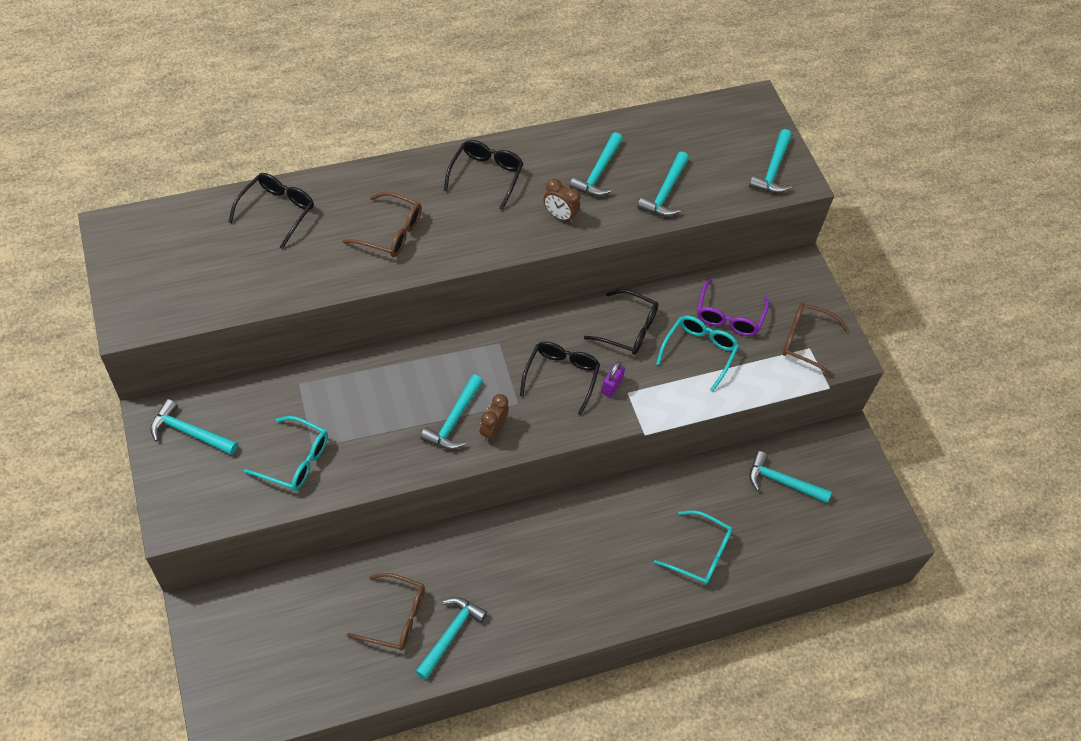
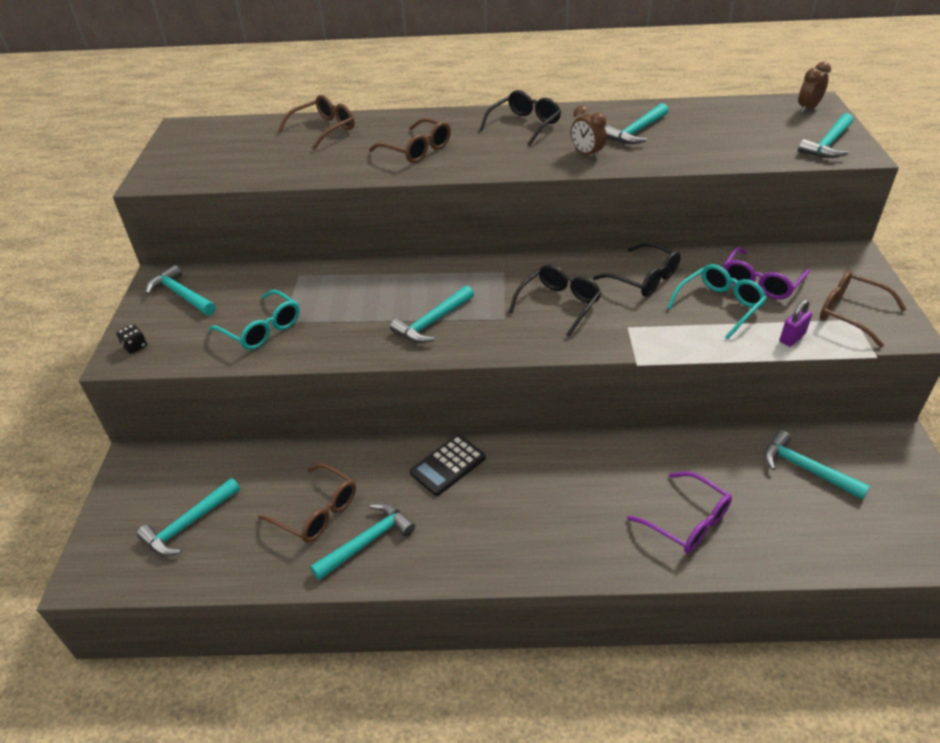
camera: 25 degrees right, 15 degrees down
(179, 507) = (135, 346): none -> black dice
(277, 211) = (324, 129): black glasses -> brown glasses
(492, 544) = (448, 465): none -> black calculator
(493, 430) = (469, 336): brown clock -> brown clock (808, 108)
(611, 386) = (611, 319): purple padlock -> purple padlock (792, 338)
(665, 192) = (703, 149): turquoise hammer -> turquoise hammer (189, 524)
(700, 554) = (687, 521): turquoise glasses -> purple glasses

